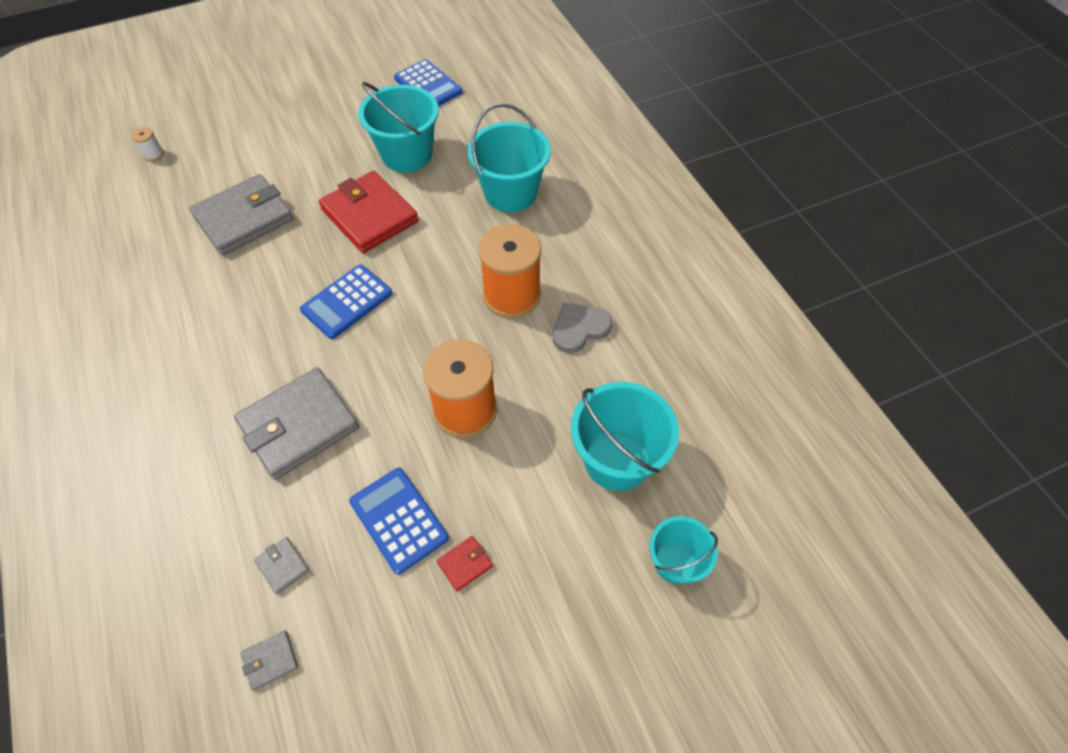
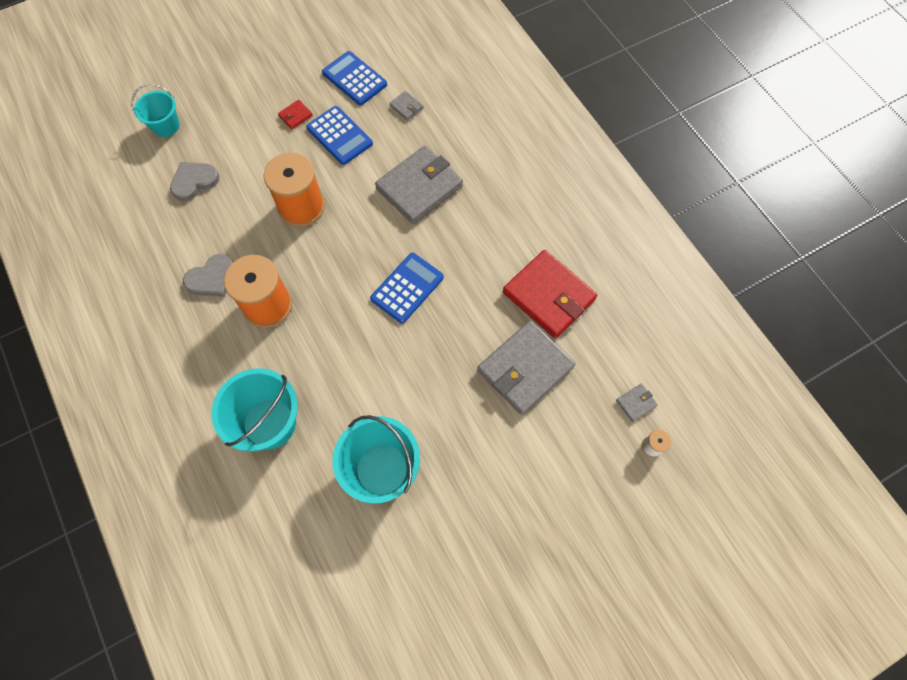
camera: 175 degrees right, 10 degrees up
(270, 660) = (400, 65): grey wallet -> grey wallet (636, 403)
(369, 215) = (406, 382): red wallet -> red wallet (548, 296)
(428, 85) = (373, 595): blue calculator -> blue calculator (354, 79)
(617, 460) = (194, 181): turquoise bucket -> grey heart

